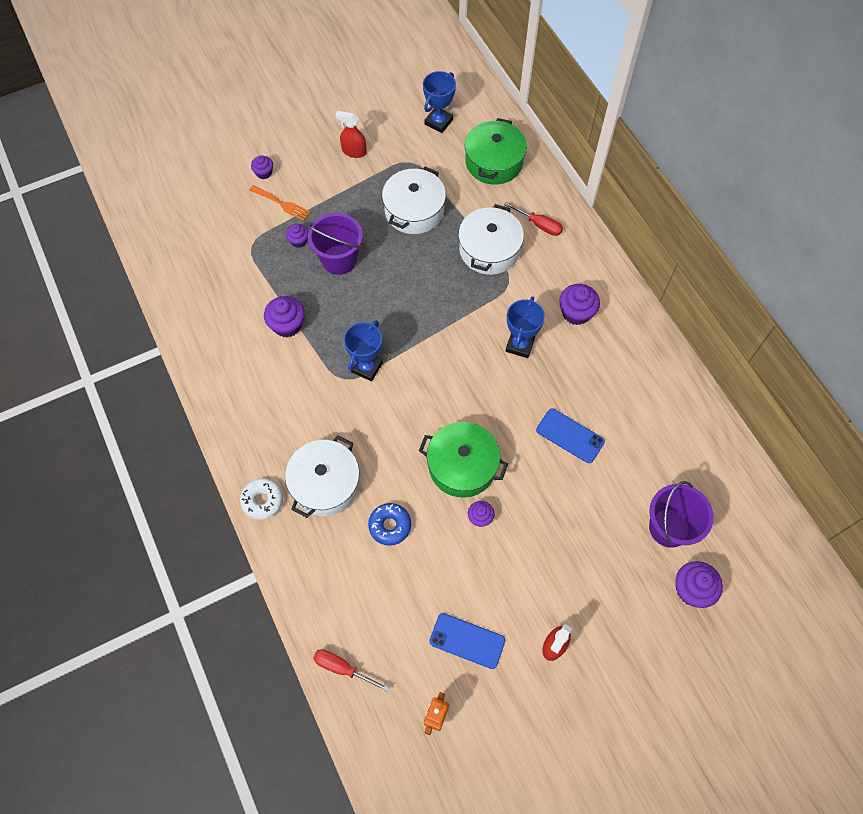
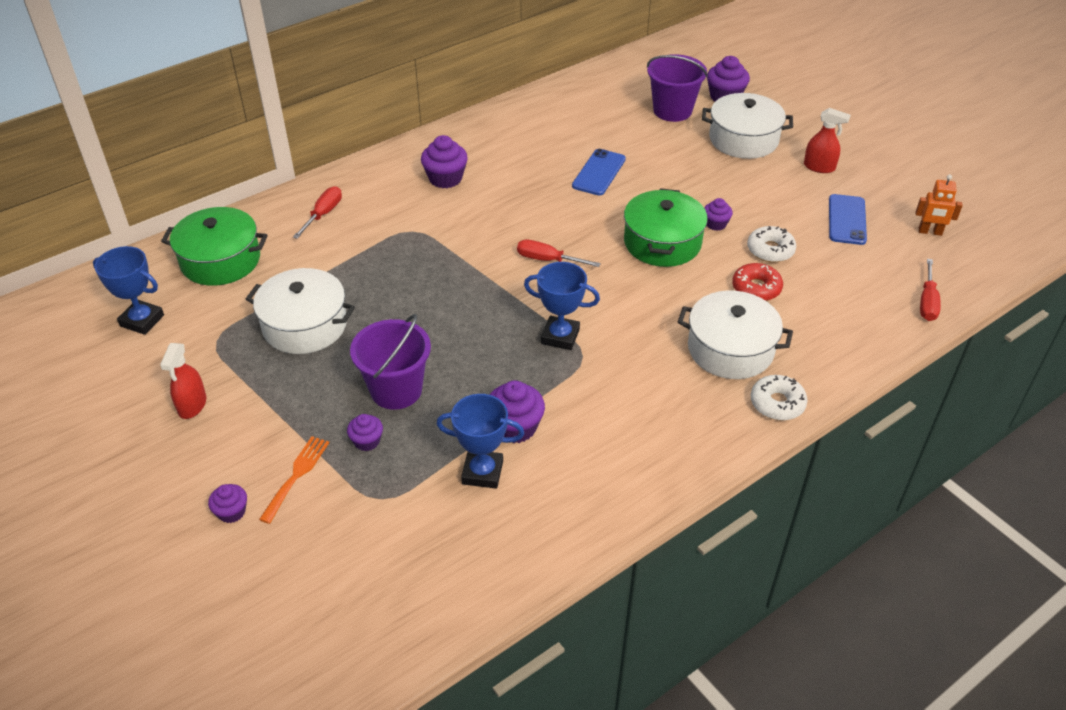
camera: 100 degrees left, 20 degrees down
(390, 526) = (756, 288): blue donut -> red donut
(436, 554) = (770, 250): none -> white donut
(456, 373) = (547, 260): none -> red screwdriver
(489, 250) = (365, 251): white pot -> white pot (743, 139)
(520, 345) = (497, 215): blue trophy -> blue trophy (482, 472)

